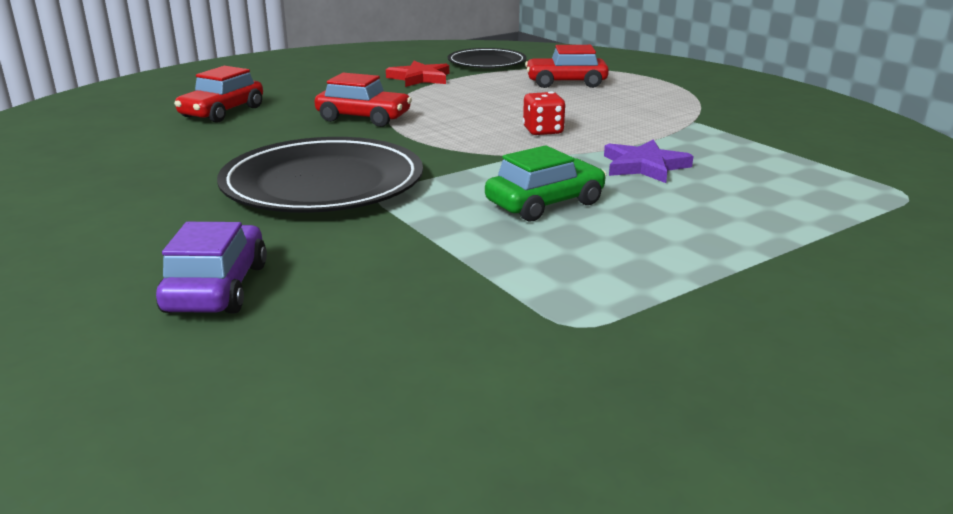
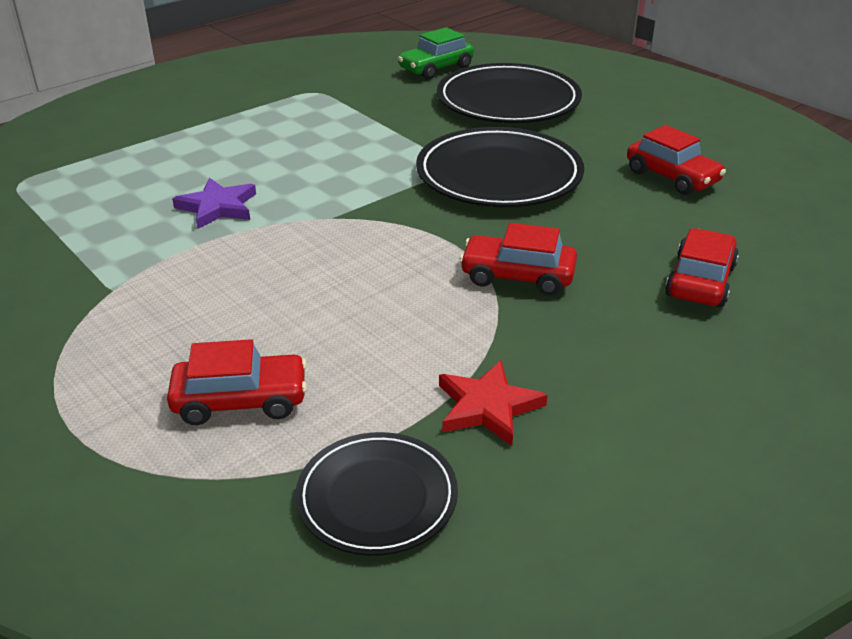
camera: 175 degrees right, 10 degrees up
(126, 175) = (672, 177): none -> red car
(217, 288) = (508, 100): purple car -> black plate
(543, 131) = (302, 259): red dice -> none
(545, 203) = (317, 162): green car -> green car (436, 68)

